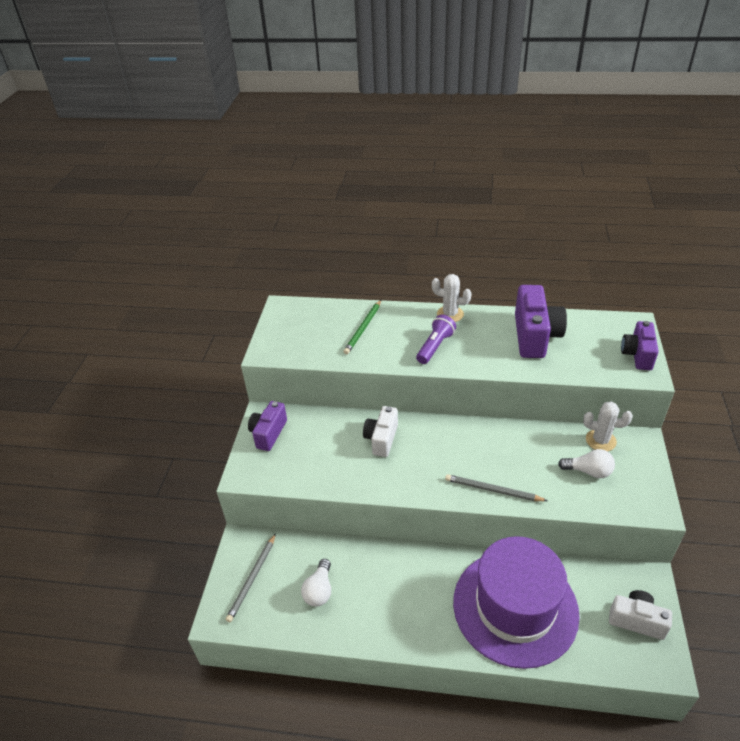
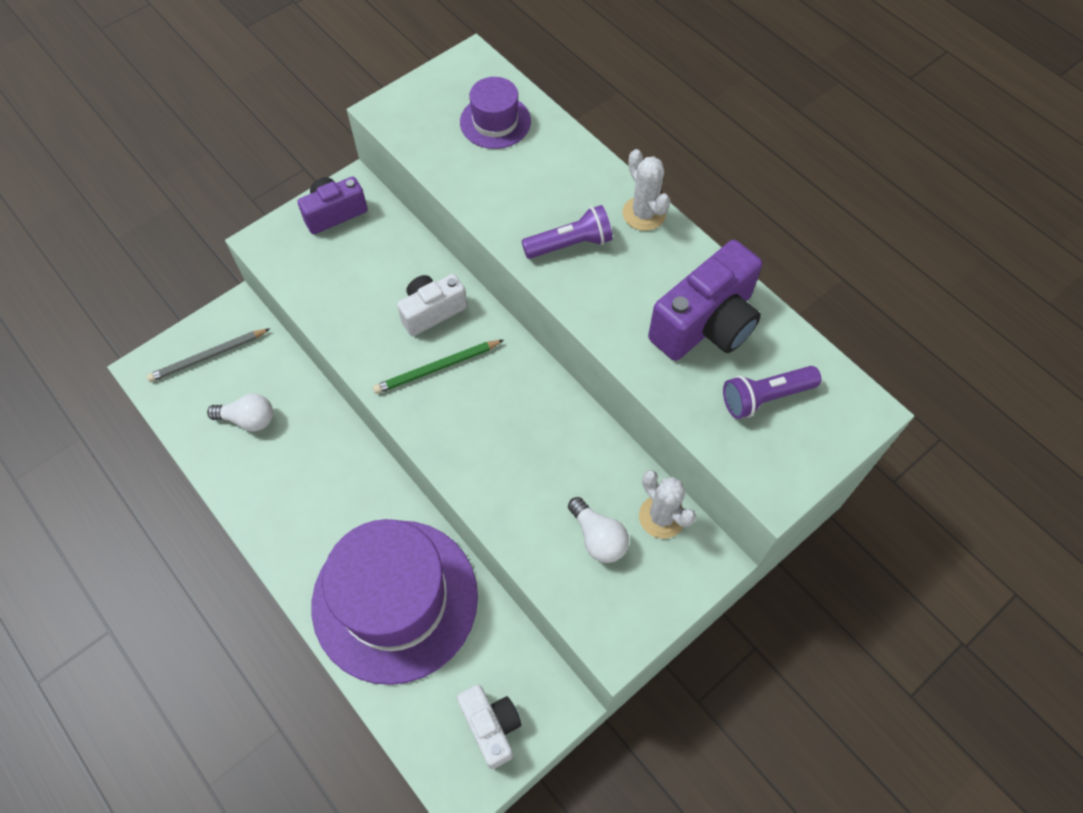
camera: 40 degrees right, 20 degrees up
(319, 590) = (248, 419): white light bulb -> white light bulb turned 135 degrees counterclockwise
(330, 323) = (495, 122): none -> purple hat
(363, 328) = (522, 157): green pencil -> green pencil (437, 368)
(493, 490) = (470, 466): grey pencil -> none
(595, 345) = (765, 397): none -> purple flashlight
(637, 355) = (800, 454): purple camera -> none

